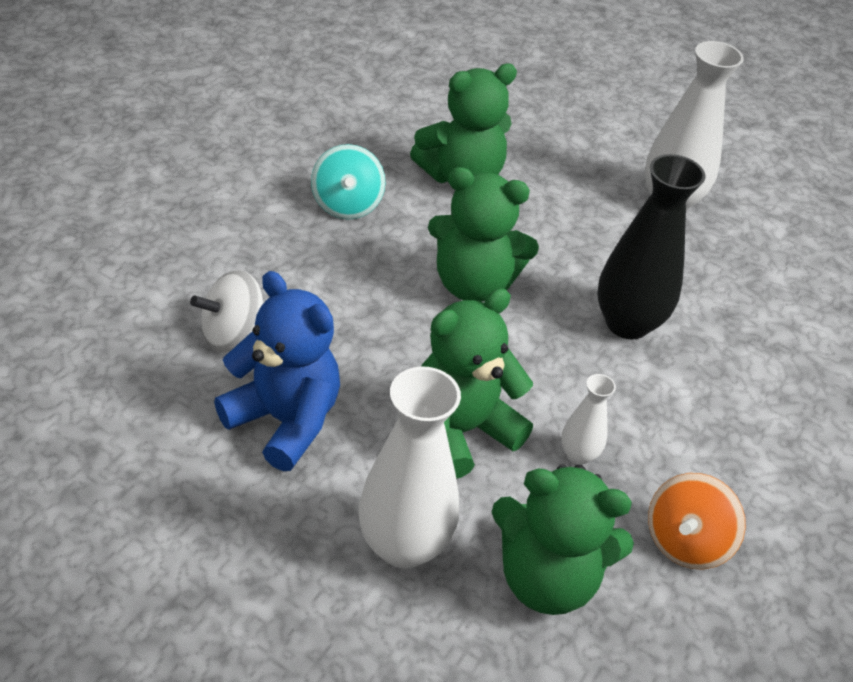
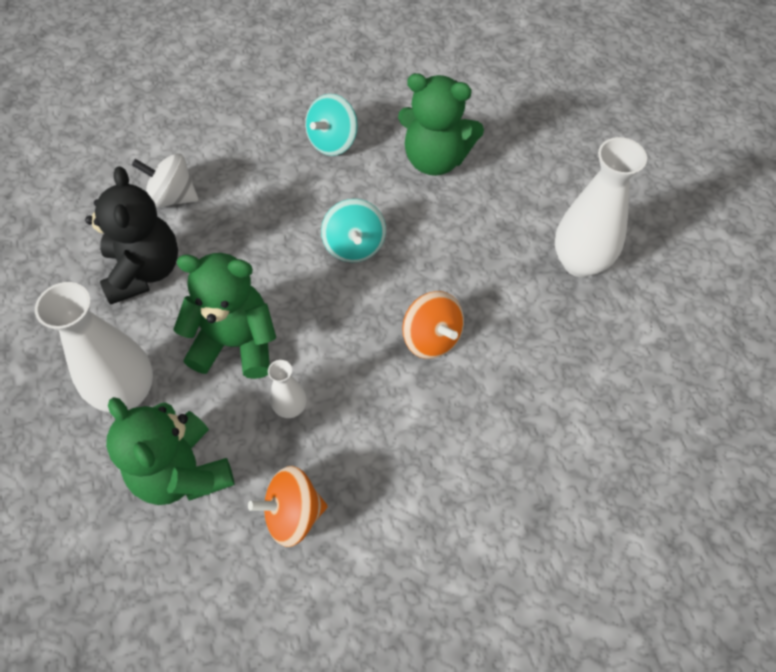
camera: 45 degrees right, 15 degrees up
(285, 420) = (144, 271): blue teddy bear -> black teddy bear
(473, 284) = (354, 245): green teddy bear -> turquoise spinning top
(627, 323) = (431, 338): black vase -> orange spinning top

